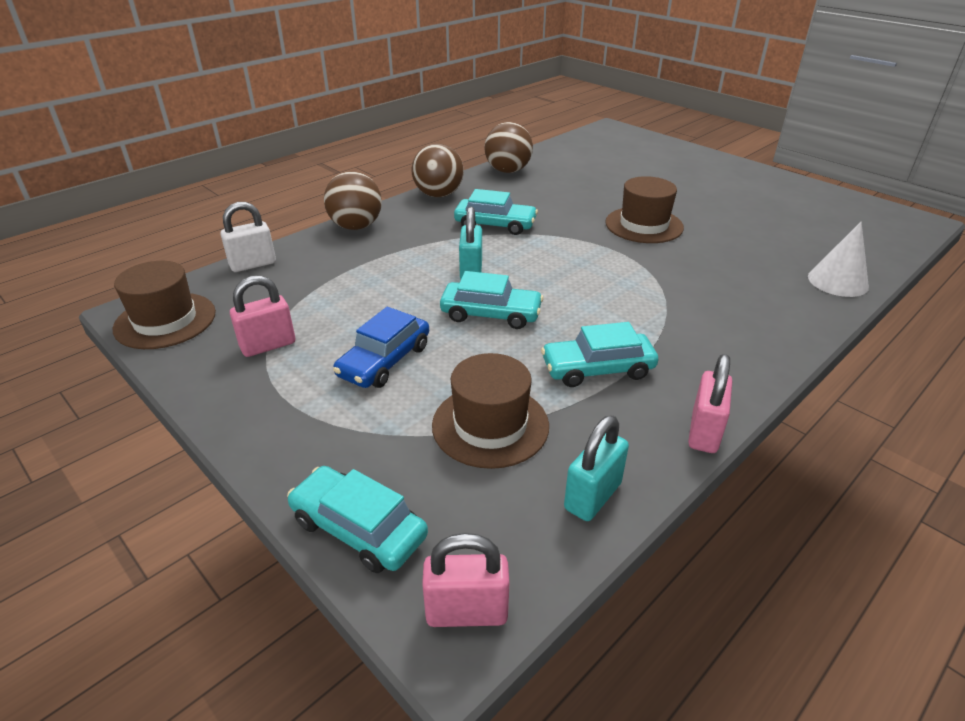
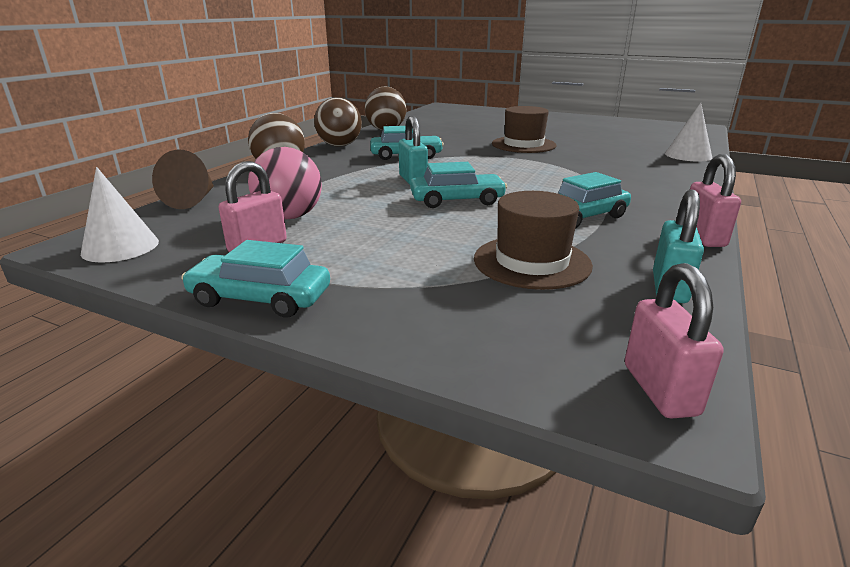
camera: 20 degrees left, 10 degrees down
(165, 320) = (120, 247): brown hat -> white cone
(253, 264) = (193, 200): white padlock -> brown cone
(319, 307) = (289, 217): none -> pink ball
(359, 528) = (485, 354): turquoise car -> turquoise car (260, 298)
(384, 361) = (389, 239): blue car -> none
(466, 611) = (660, 389): pink padlock -> pink padlock turned 75 degrees counterclockwise

